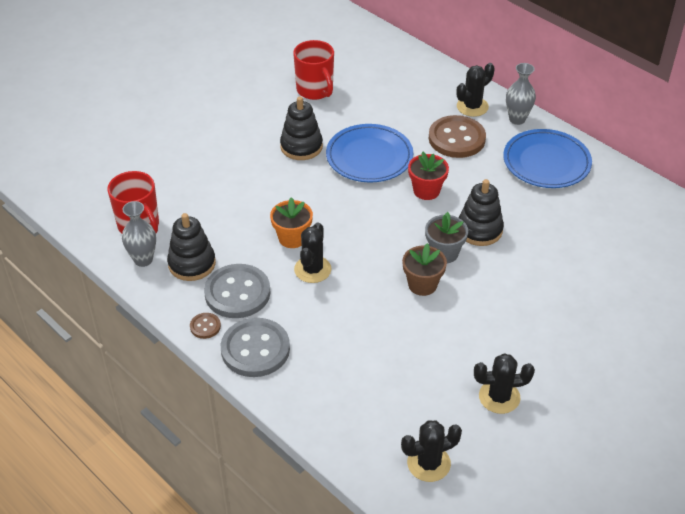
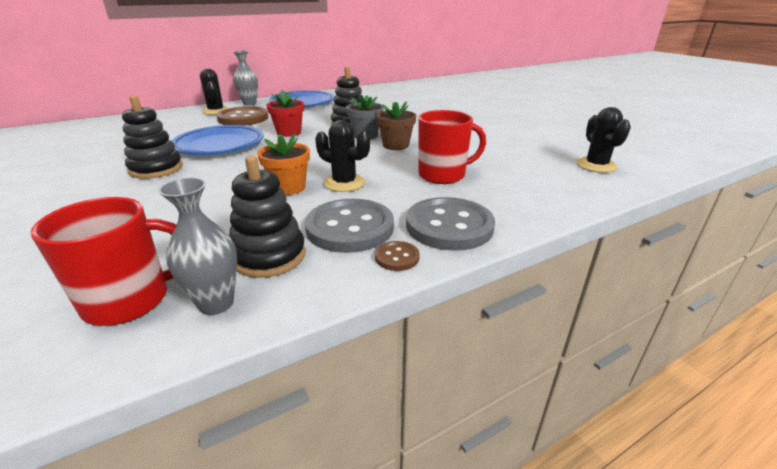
camera: 75 degrees left, 15 degrees down
(315, 90) = (84, 154): red mug -> red mug (443, 175)
(499, 397) = (522, 138): black cactus -> none

